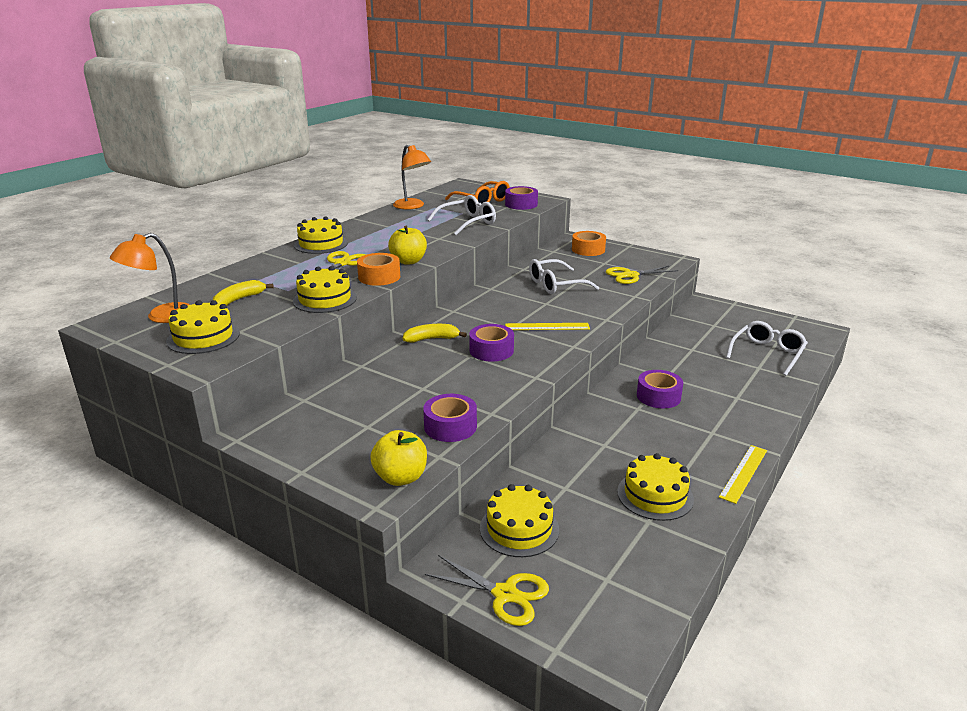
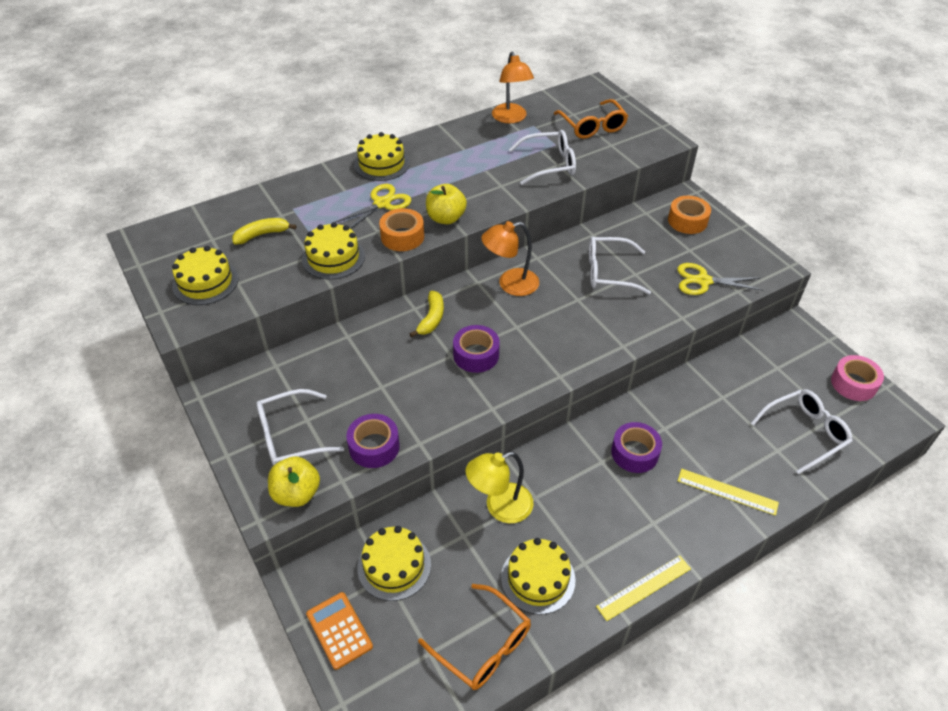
camera: 25 degrees right, 20 degrees up
(161, 316) = (189, 241): orange lamp -> orange lamp (510, 284)
(360, 441) = (291, 436): none -> white glasses
(432, 339) = (431, 319): yellow banana -> yellow banana turned 90 degrees clockwise
(505, 594) = (339, 630): yellow scissors -> orange calculator
(521, 204) = (631, 144): purple tape -> none
(547, 327) = (554, 337): yellow ruler -> yellow ruler (727, 492)
(580, 459) = (500, 507): none -> yellow lamp
(650, 556) = (483, 645): none -> orange glasses
(772, 321) = (853, 384): none -> pink tape

